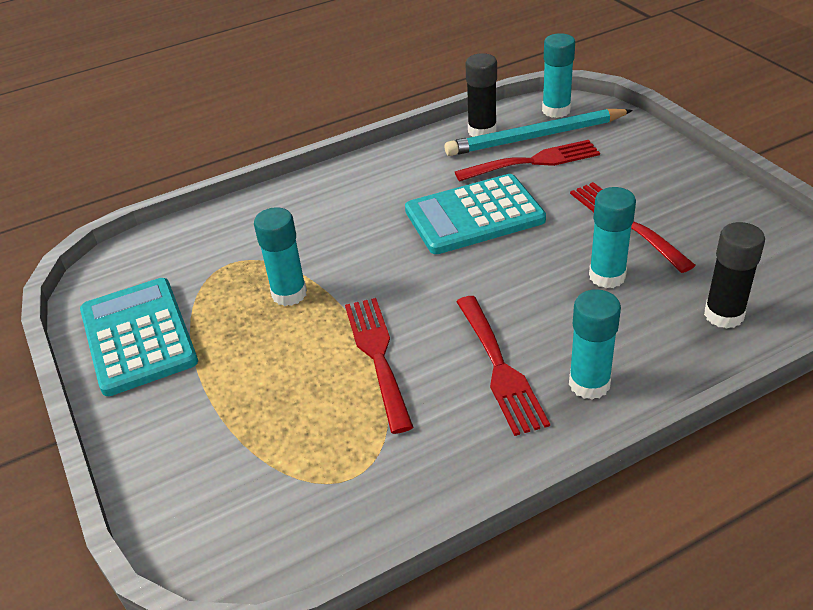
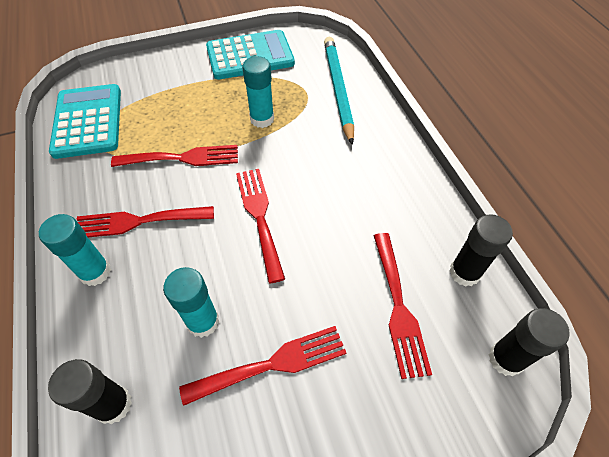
camera: 95 degrees right, 15 degrees up
(458, 263) = (259, 217): none -> red fork
(474, 216) = (320, 239): turquoise calculator -> turquoise calculator (88, 121)
(536, 137) = (447, 321): turquoise pencil -> turquoise pencil (338, 89)
(556, 110) = (505, 359): turquoise glue stick -> black glue stick

